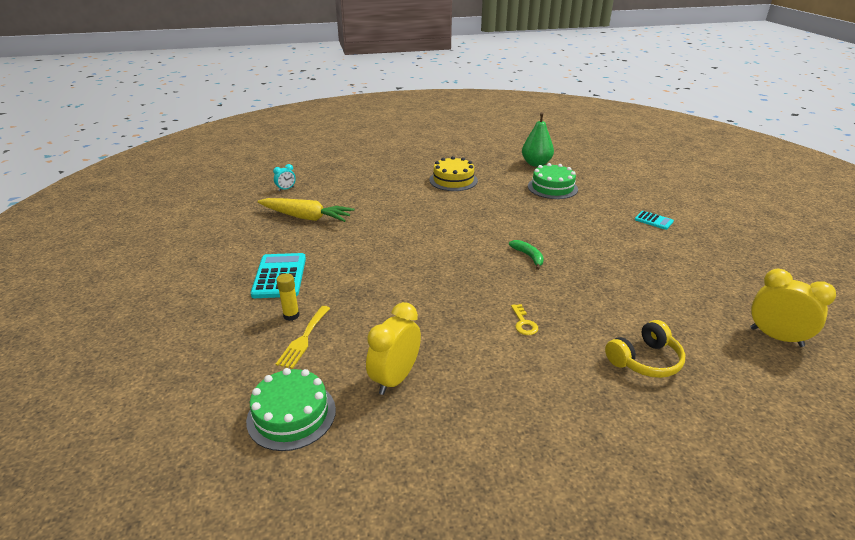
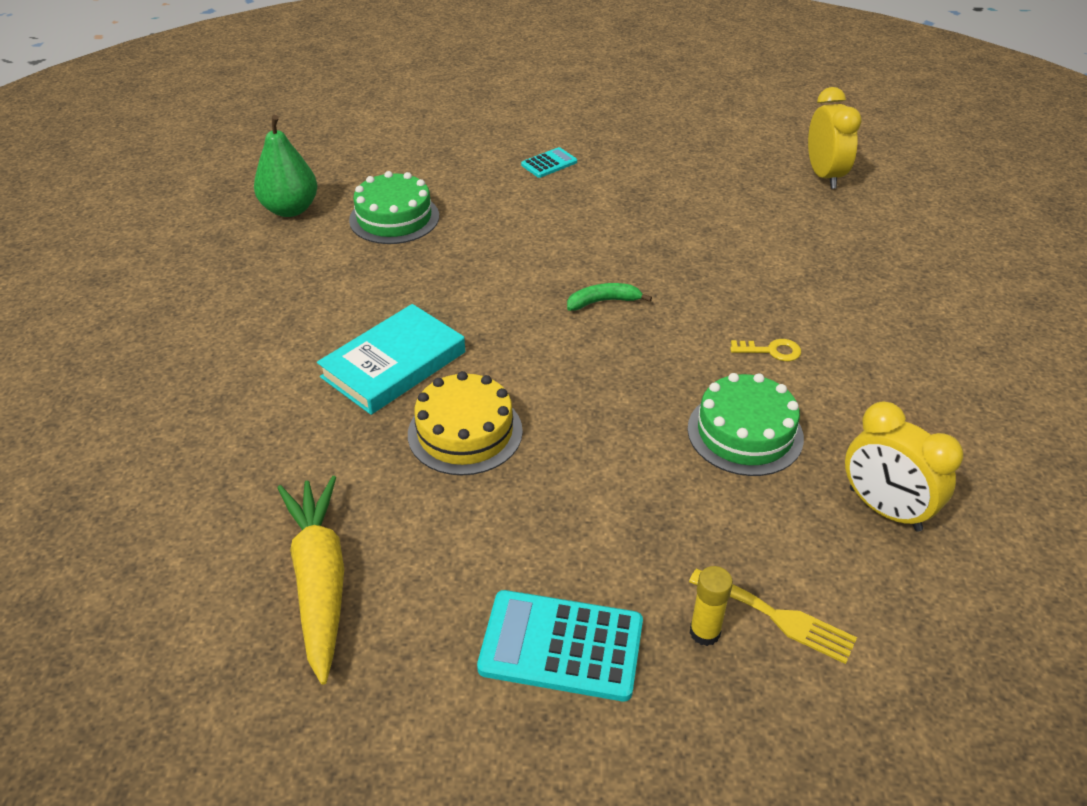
camera: 75 degrees left, 10 degrees up
(286, 189) = (137, 613): turquoise clock -> none
(291, 415) = (964, 646): green cake -> green cake (745, 433)
(306, 217) = (320, 581): yellow carrot -> yellow carrot turned 45 degrees counterclockwise
(439, 208) = (394, 365): none -> turquoise book
(453, 180) = (287, 322): yellow cake -> yellow cake (465, 432)
(645, 360) = (857, 275): yellow headphones -> none
(776, 337) = (824, 176): yellow clock -> yellow clock turned 120 degrees clockwise

